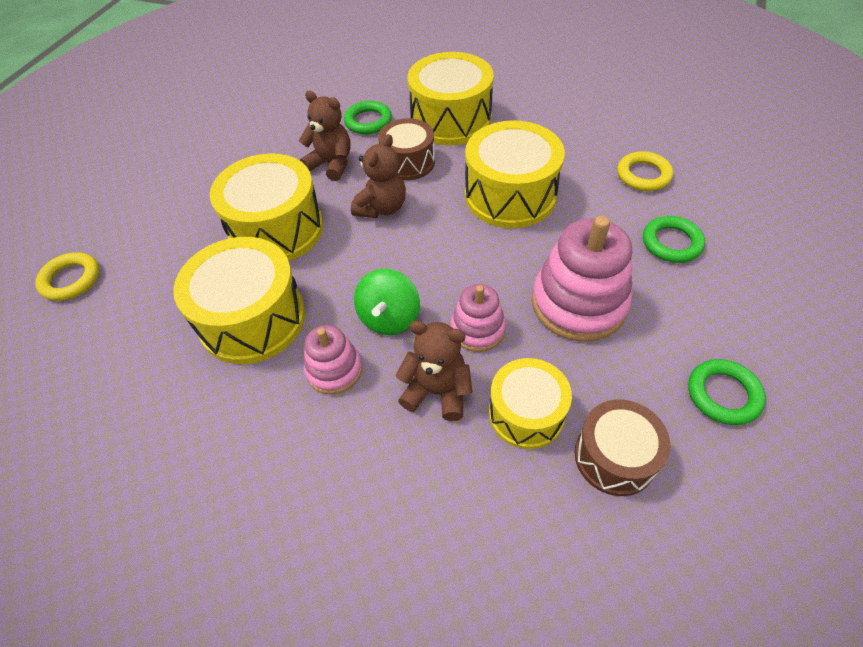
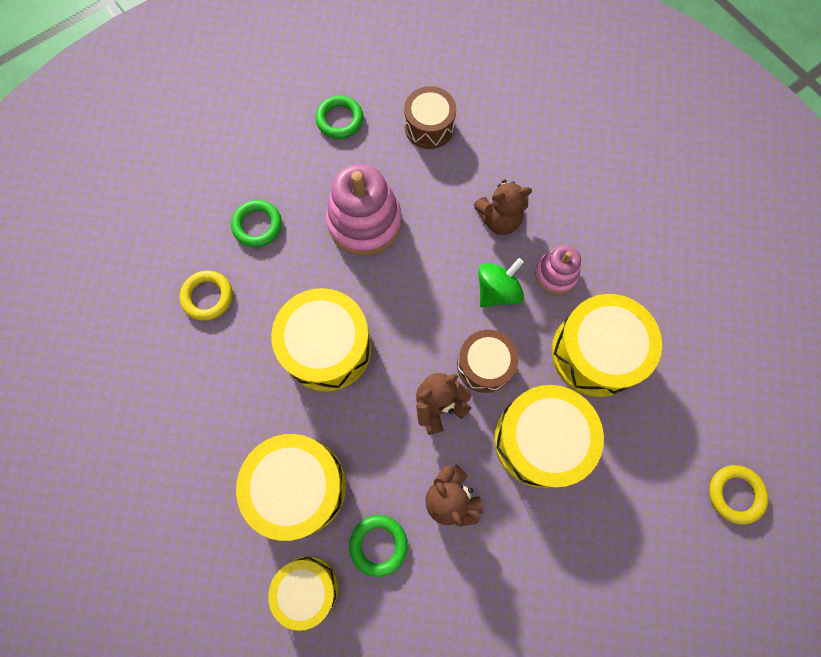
camera: 150 degrees left, 20 degrees up
(408, 162) = (380, 450): brown drum -> brown drum (484, 365)
(437, 391) = (499, 219): brown teddy bear -> brown teddy bear turned 60 degrees counterclockwise
(477, 329) = (444, 245): pink stacking toy -> none
(526, 413) = (457, 175): yellow drum -> yellow drum (307, 588)

